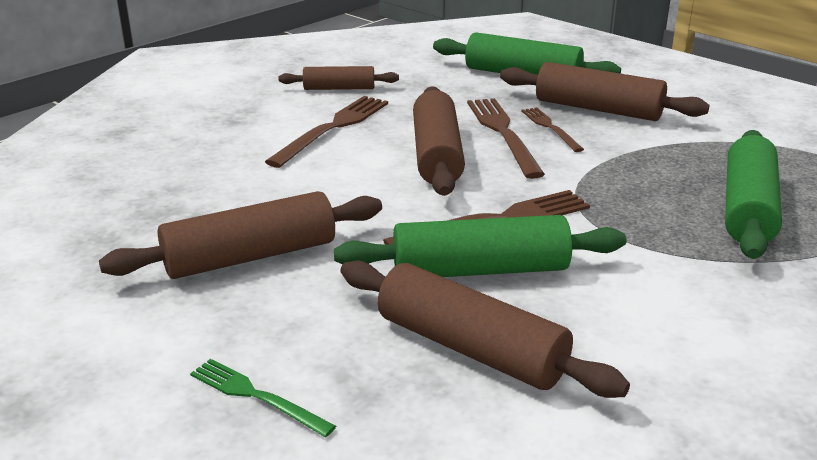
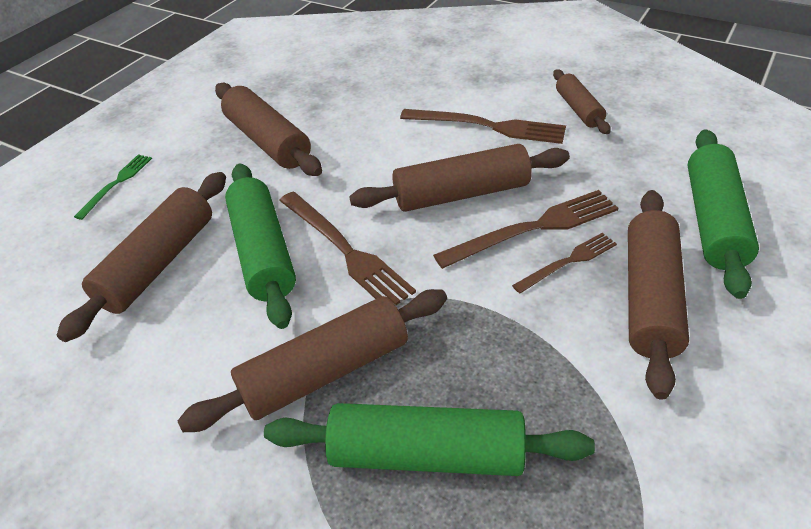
camera: 80 degrees right, 15 degrees up
(662, 244) = (326, 371): none -> brown rolling pin

